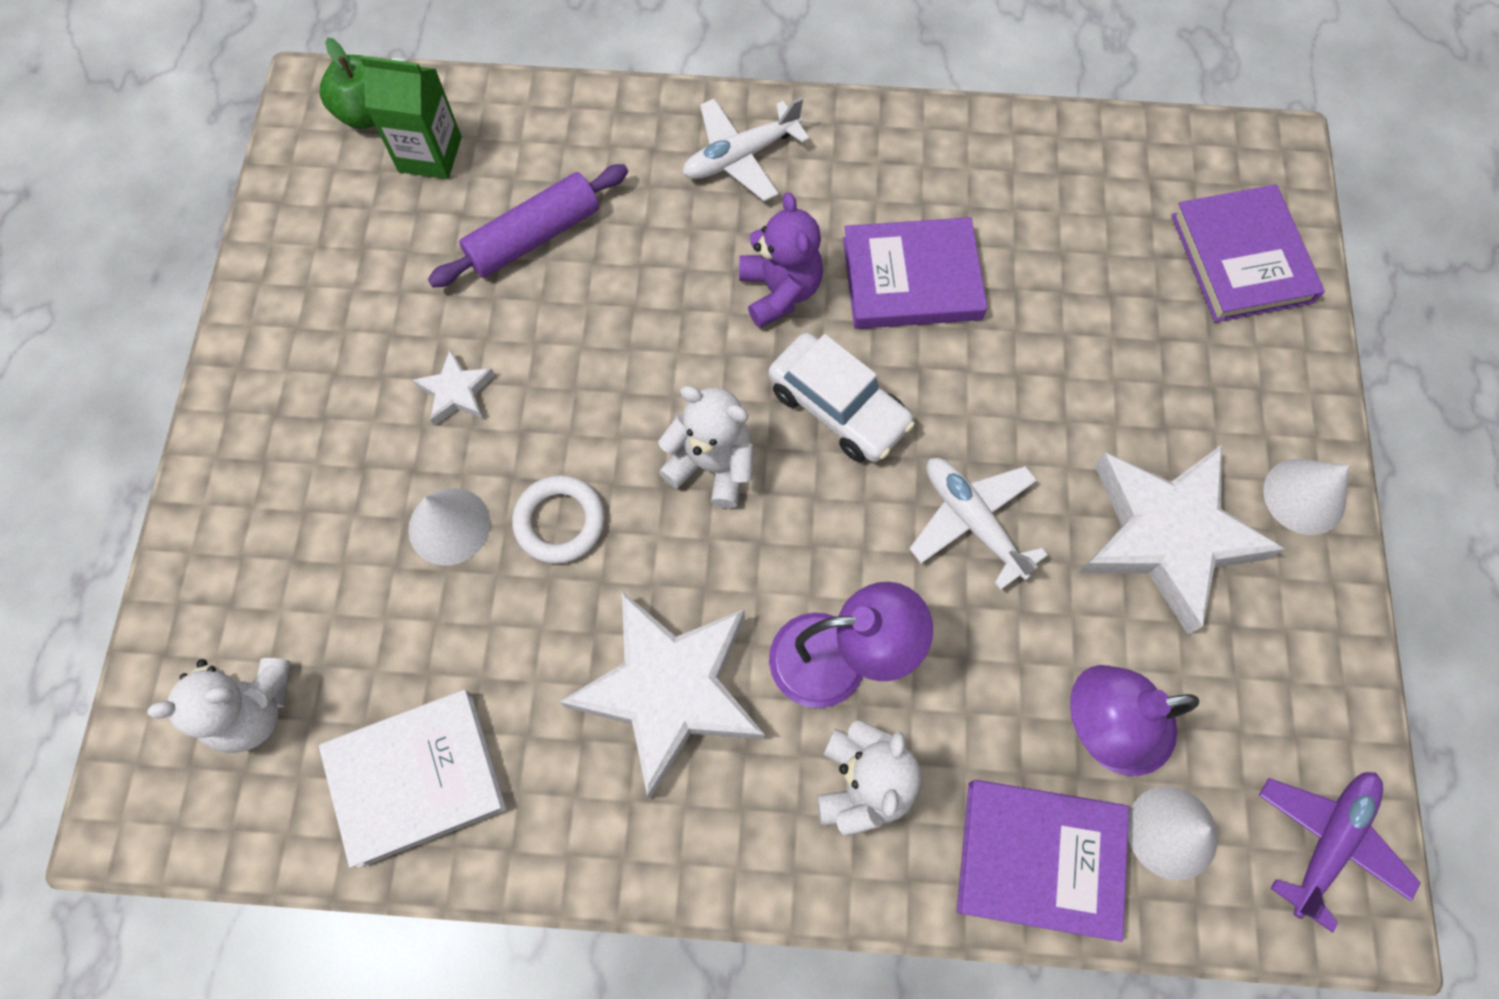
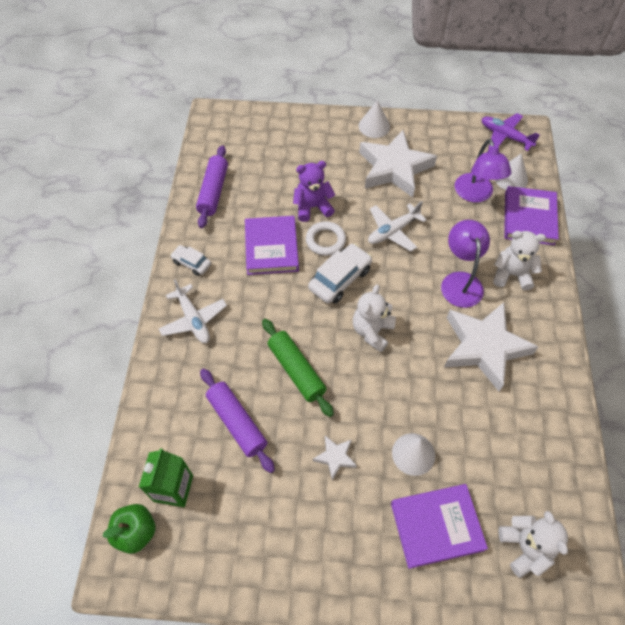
camera: 90 degrees left, 10 degrees down
(416, 778) = (543, 457): white book -> none
(560, 522) = (406, 399): white ring -> white ring (325, 240)
(629, 328) = (296, 370): none -> green rolling pin
(779, 291) = (276, 302): purple teddy bear -> purple teddy bear (312, 207)
(866, 144) = (191, 263): none -> white car
(1050, 167) = (213, 191): none -> purple rolling pin
(1241, 258) = (266, 132): purple book -> purple book (436, 526)

